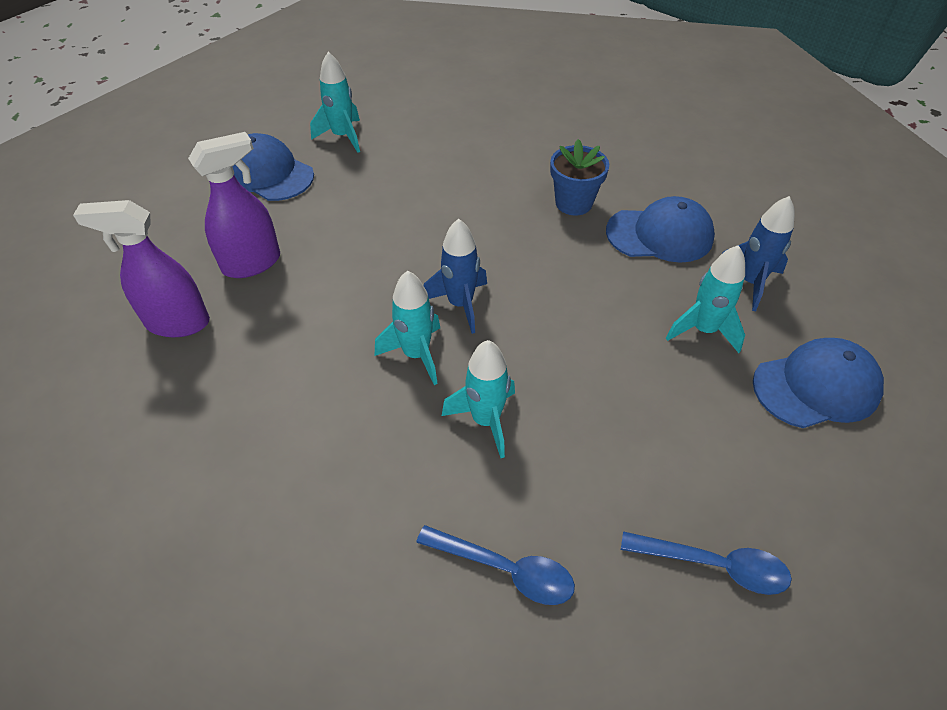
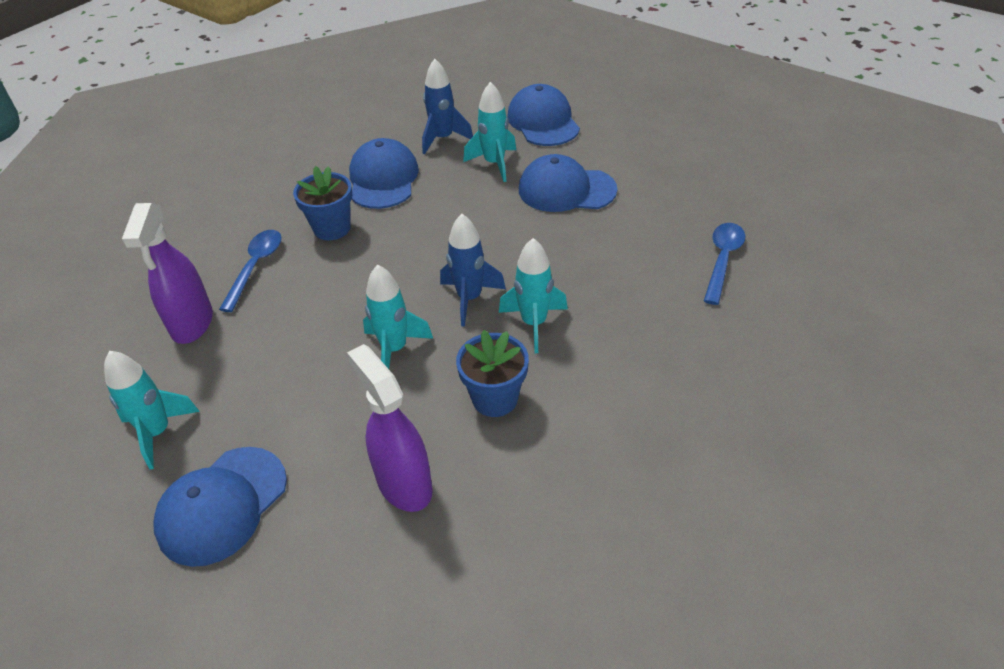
camera: 90 degrees left, 5 degrees down
(177, 323) = (504, 539): purple spray bottle -> purple spray bottle (192, 324)
(324, 321) = (495, 398): none -> blue flower pot
(485, 420) = (599, 275): turquoise rocket -> turquoise rocket (394, 349)
(655, 401) = (566, 190): none -> blue cap
(714, 565) = (689, 172): blue spoon -> blue spoon (255, 267)

